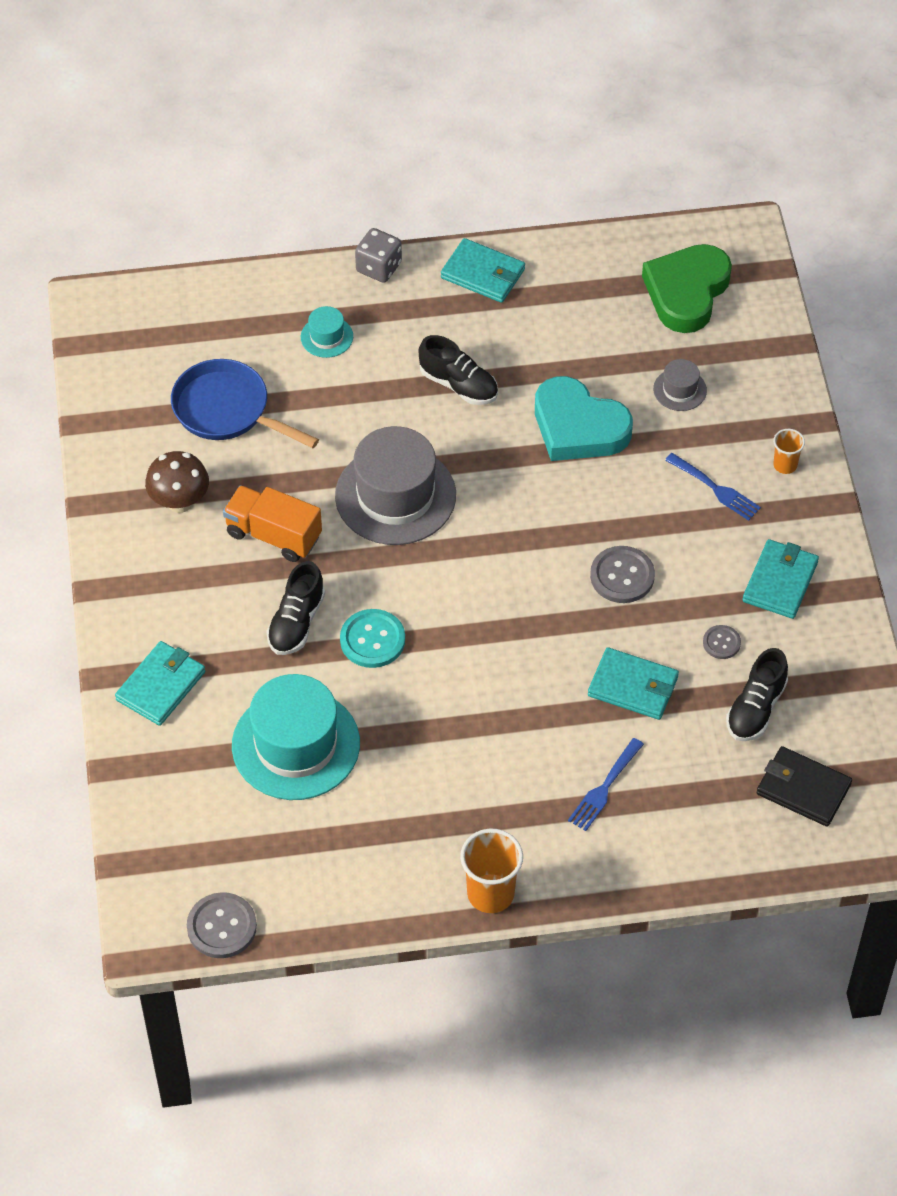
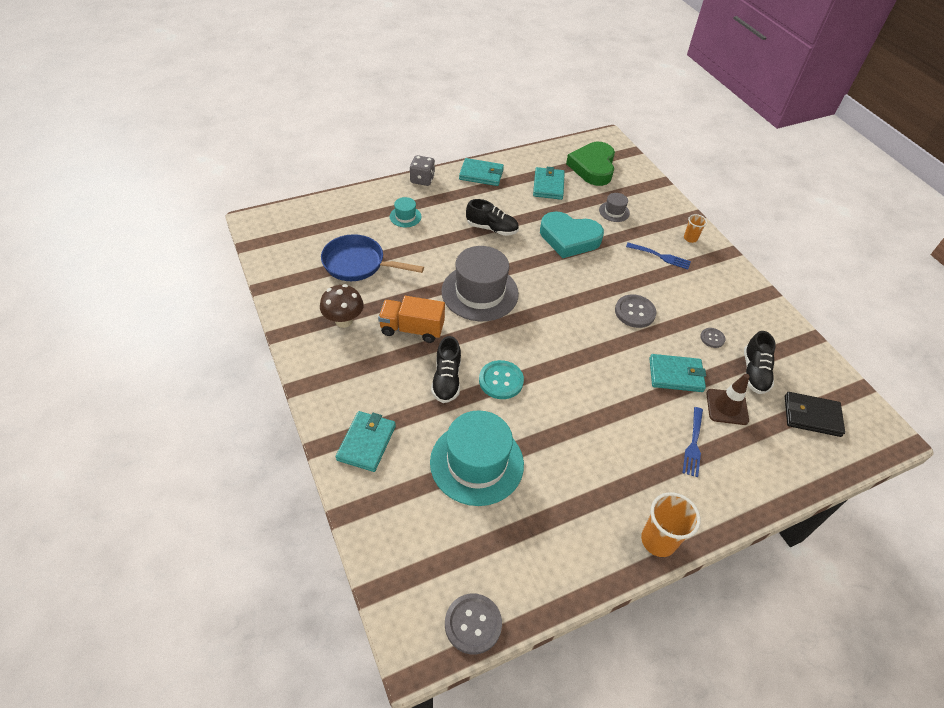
camera: 20 degrees left, 5 degrees down
(683, 748) = (727, 407): none -> brown traffic cone
(780, 581) = (724, 298): turquoise wallet -> turquoise wallet (548, 185)

